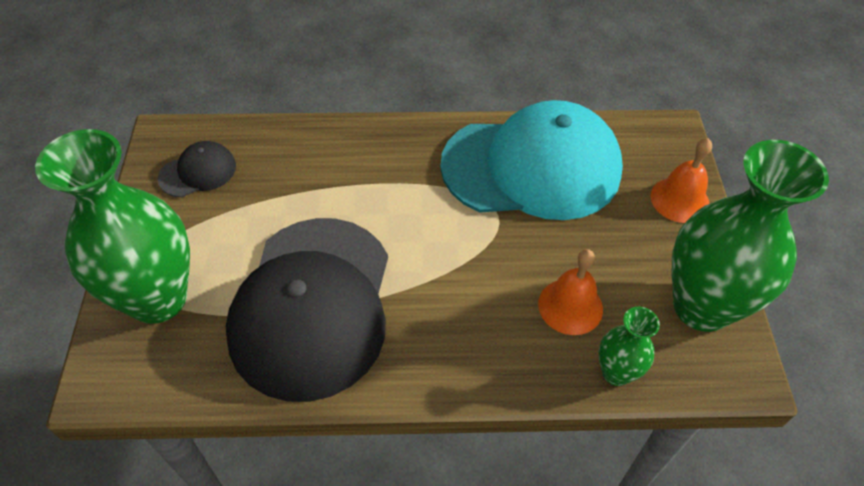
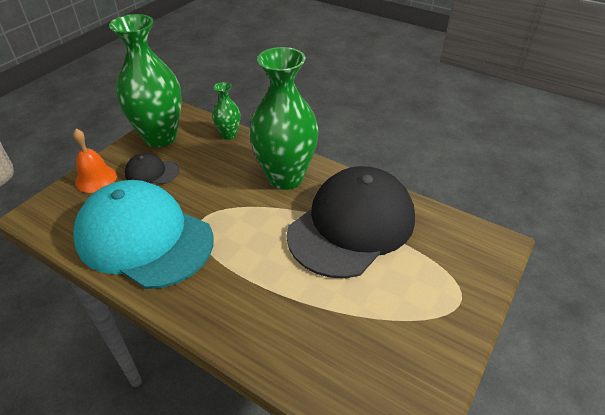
camera: 145 degrees left, 10 degrees down
(158, 298) = (451, 276): green vase -> green vase (285, 177)
(198, 172) = (387, 372): black cap -> black cap (152, 172)
(570, 306) = (217, 163): orange bell -> none

